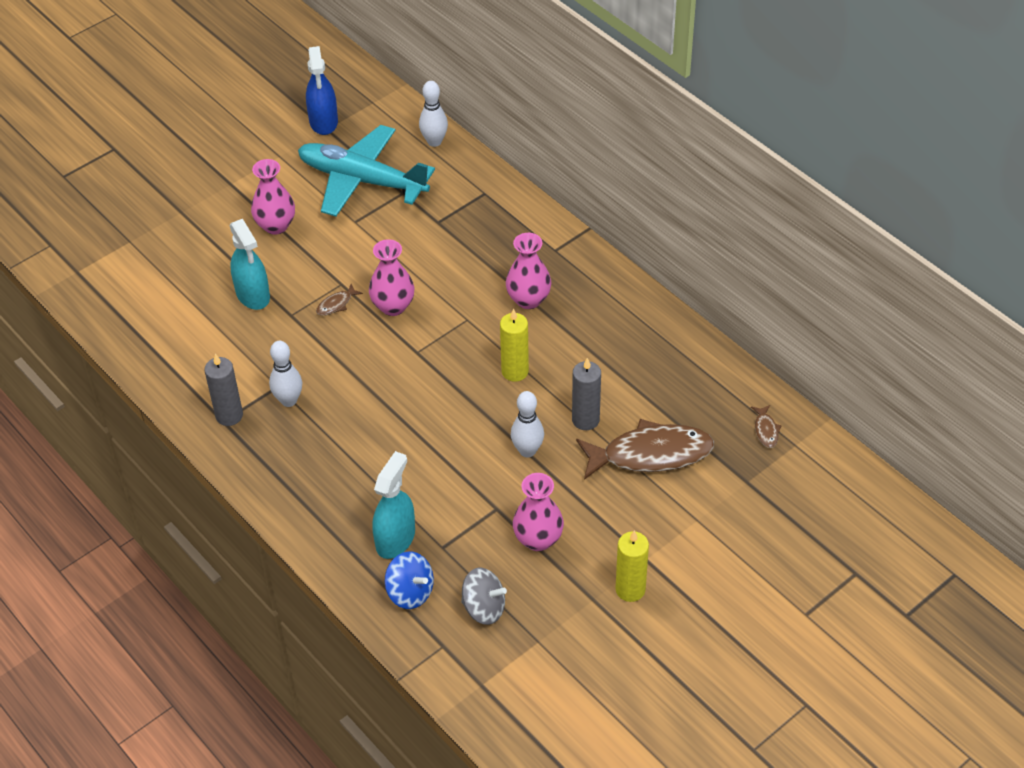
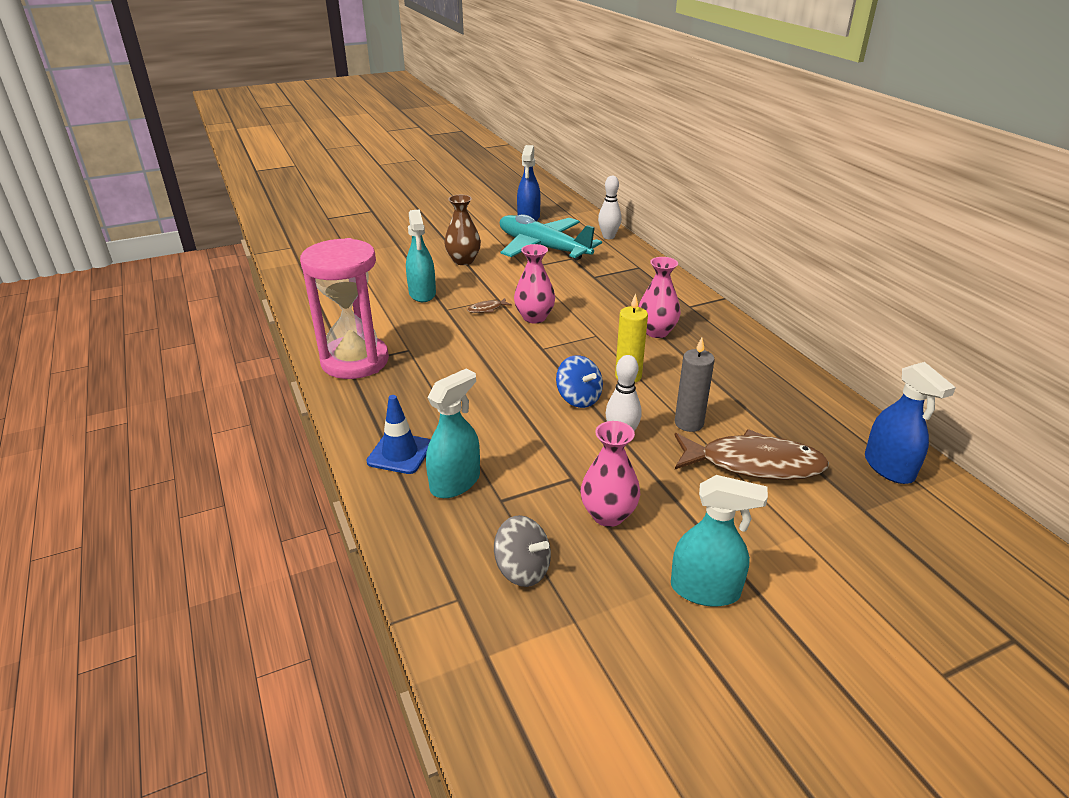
camera: 15 degrees right, 15 degrees down
(229, 415) = (355, 361): grey candle -> pink hourglass
(276, 225) = (463, 261): pink vase -> brown vase
(289, 400) = (412, 360): white bowling pin -> none
(331, 520) = (400, 453): none -> blue traffic cone
(410, 592) = (447, 534): blue spinning top -> blue spinning top (578, 398)
(630, 589) = (705, 590): yellow candle -> turquoise spray bottle
(766, 430) = (889, 467): brown fish -> blue spray bottle

